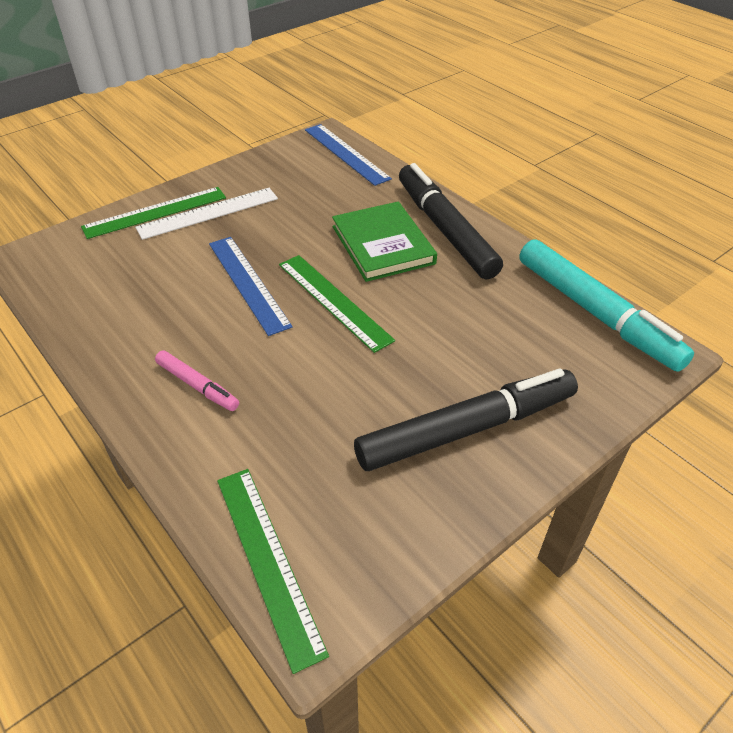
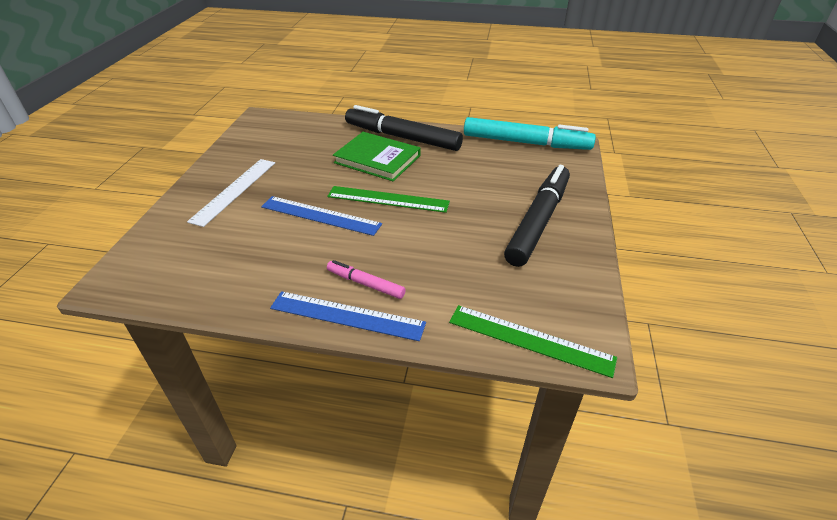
camera: 40 degrees left, 5 degrees down
(155, 212) = (190, 207): green ruler -> none
(197, 385) = (365, 284): pink marker -> pink marker turned 150 degrees counterclockwise
(346, 153) = (288, 122): blue ruler -> blue ruler (347, 315)

